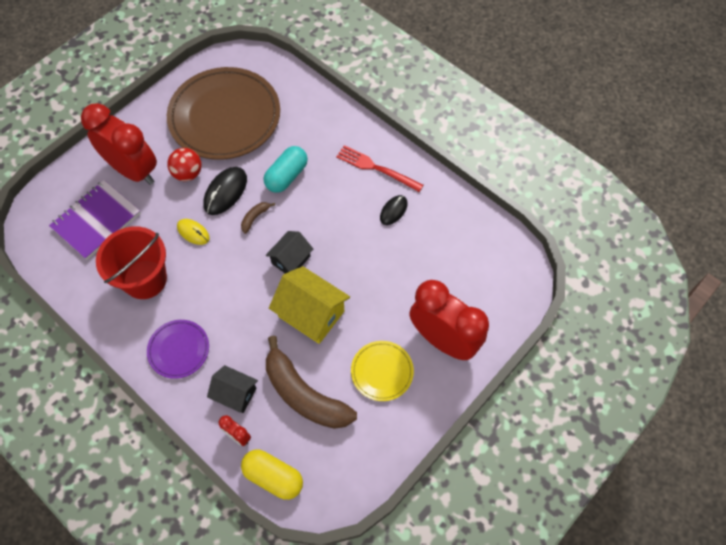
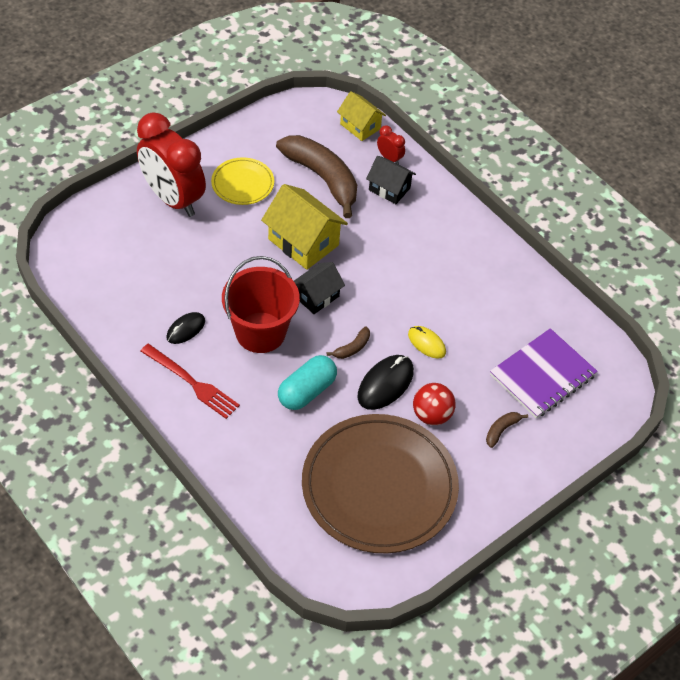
camera: 175 degrees left, 10 degrees down
(133, 170) = (501, 430): red clock -> brown banana
(145, 279) = (481, 303): red bucket -> red bucket (260, 332)
(179, 350) = (444, 233): purple plate -> none
(273, 477) = (360, 126): yellow capsule -> yellow house

